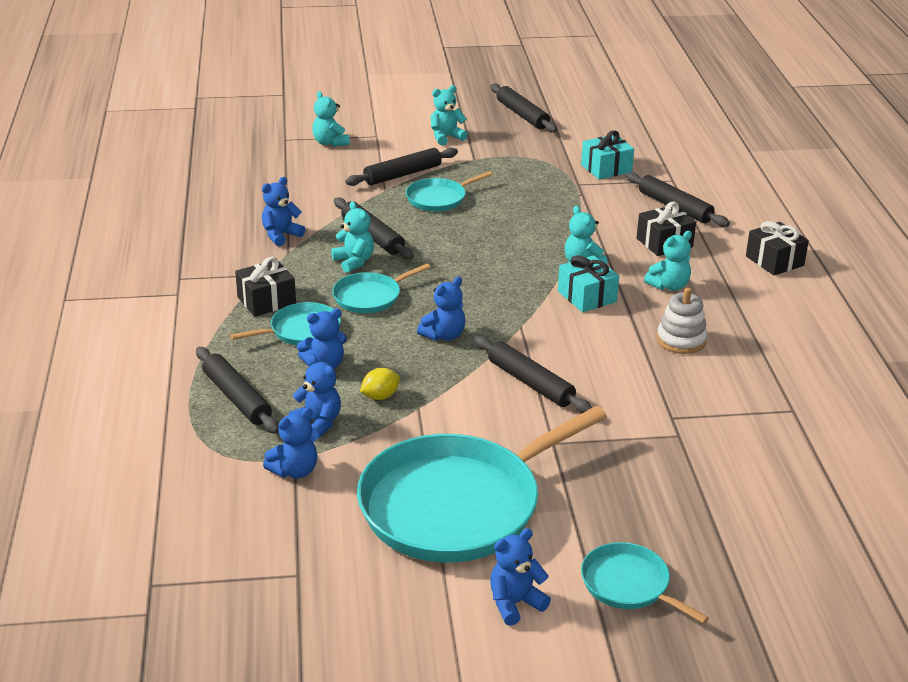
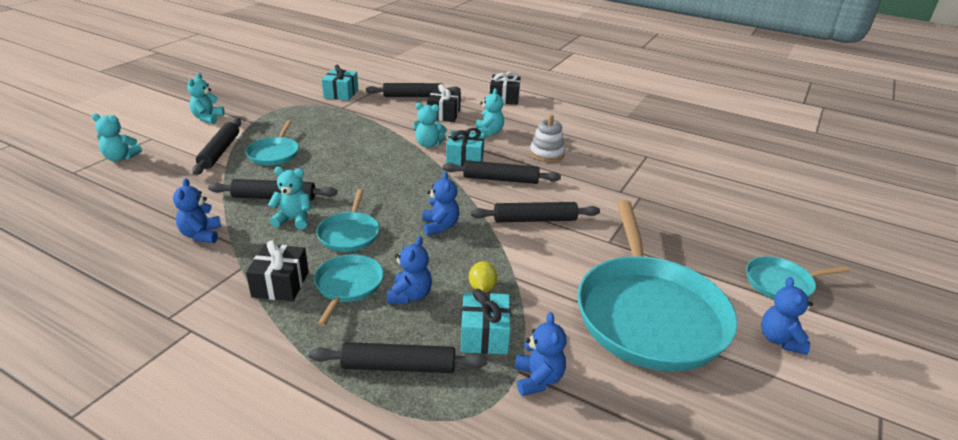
camera: 55 degrees left, 0 degrees up
(318, 423) = (484, 335): blue teddy bear -> turquoise gift
(522, 115) = (235, 87): black rolling pin -> black rolling pin (500, 179)

